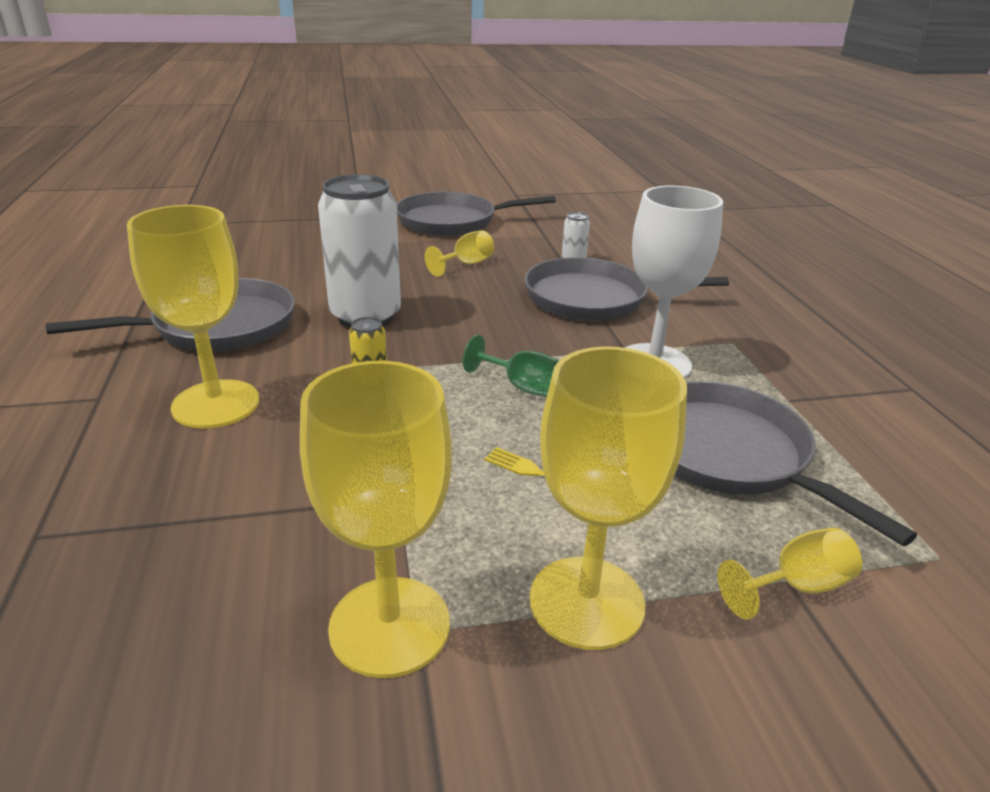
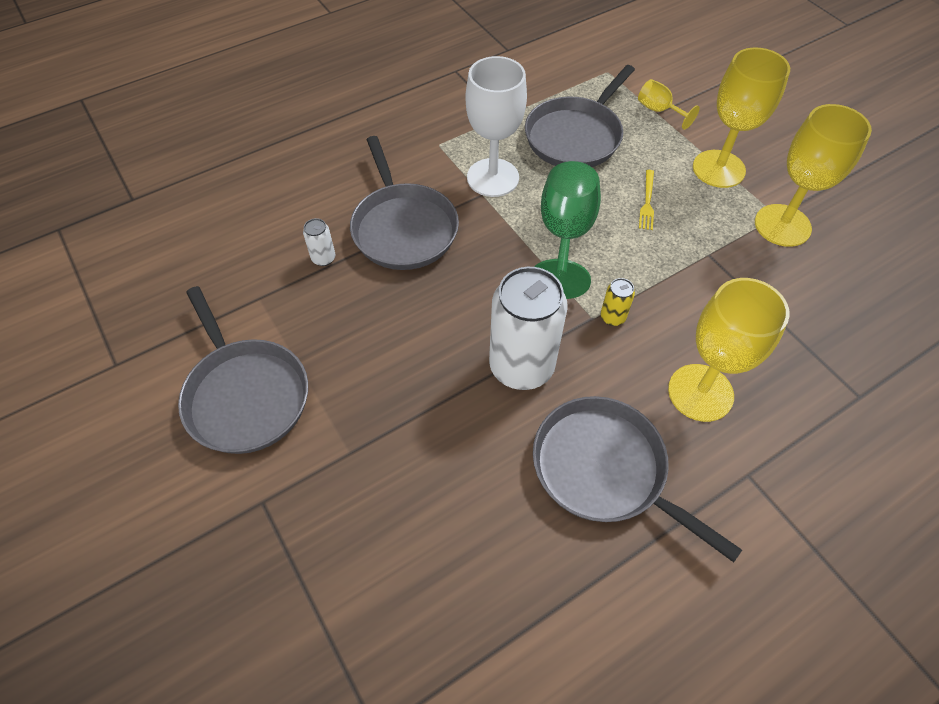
camera: 110 degrees left, 25 degrees up
(466, 264) = (370, 336): yellow goblet -> none
(520, 386) = (565, 235): green goblet -> green goblet, size x1.98

